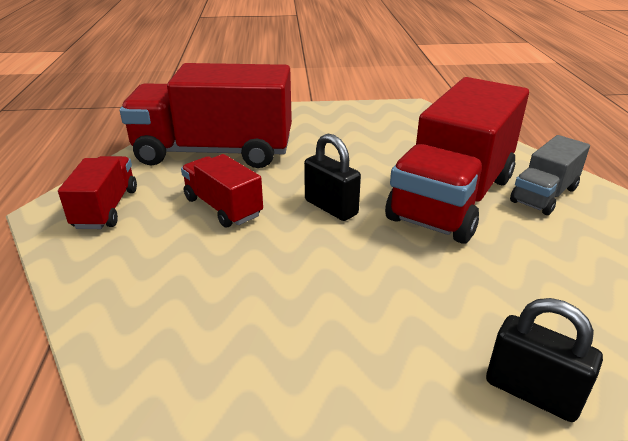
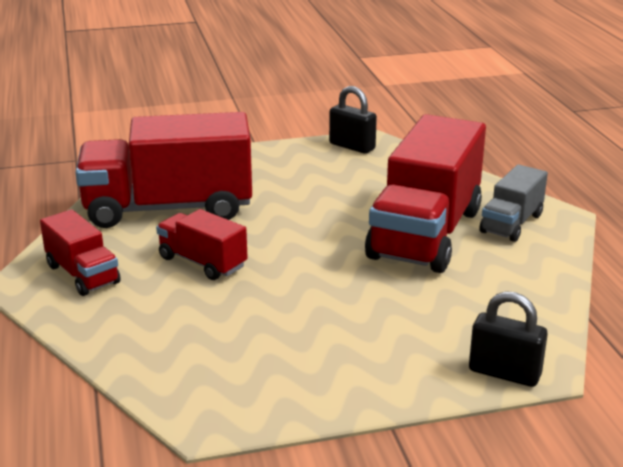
camera: 10 degrees left, 5 degrees down
(106, 208) = (83, 274): red truck -> red truck turned 150 degrees clockwise
(331, 207) = (310, 253): black padlock -> black padlock (352, 146)

